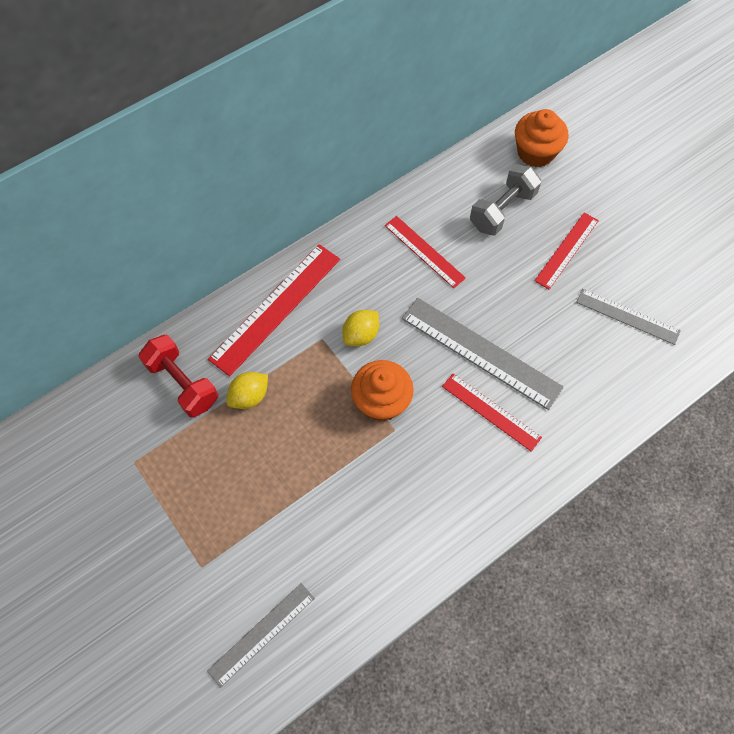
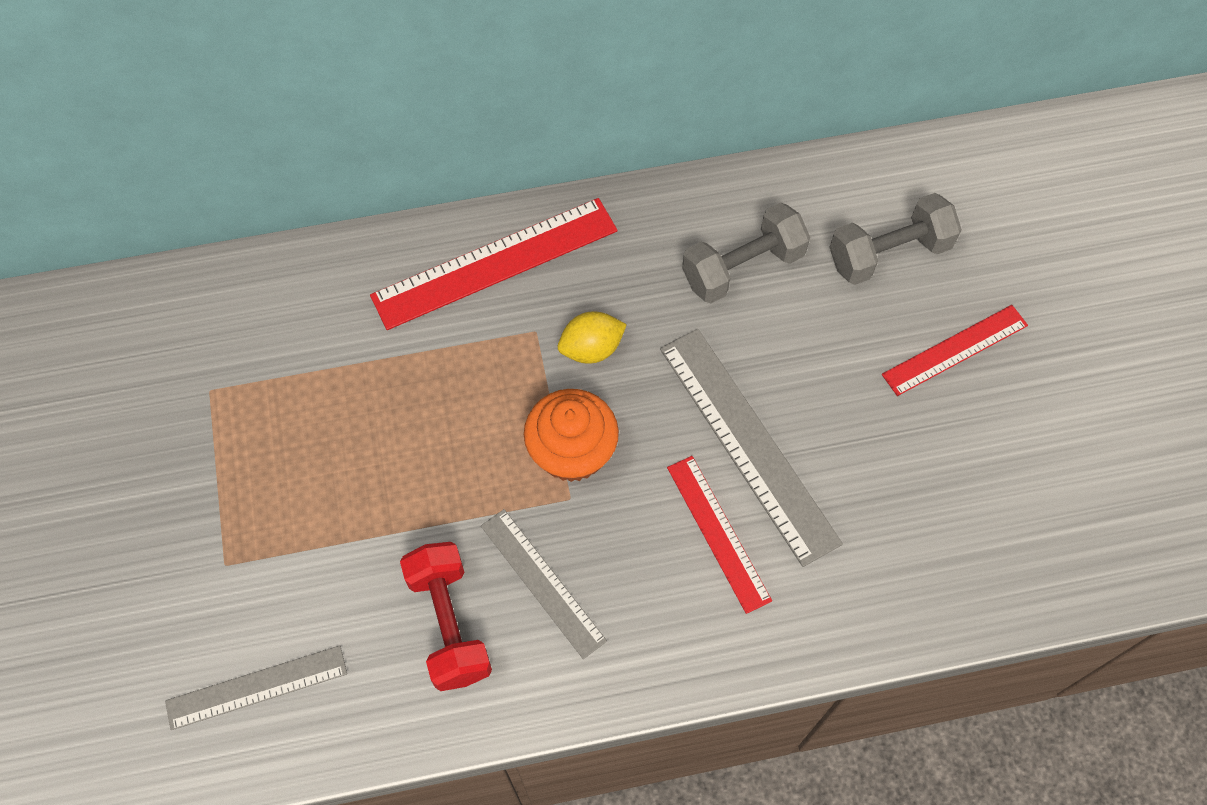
camera: 25 degrees right, 0 degrees up
(183, 383) = (322, 314): red dumbbell -> red dumbbell (449, 624)
(249, 396) = (399, 368): yellow lemon -> none
(424, 251) = (742, 267): red ruler -> grey dumbbell
(535, 152) = (985, 188): orange cupcake -> none
(627, 316) = (995, 484): grey ruler -> grey ruler (542, 582)

